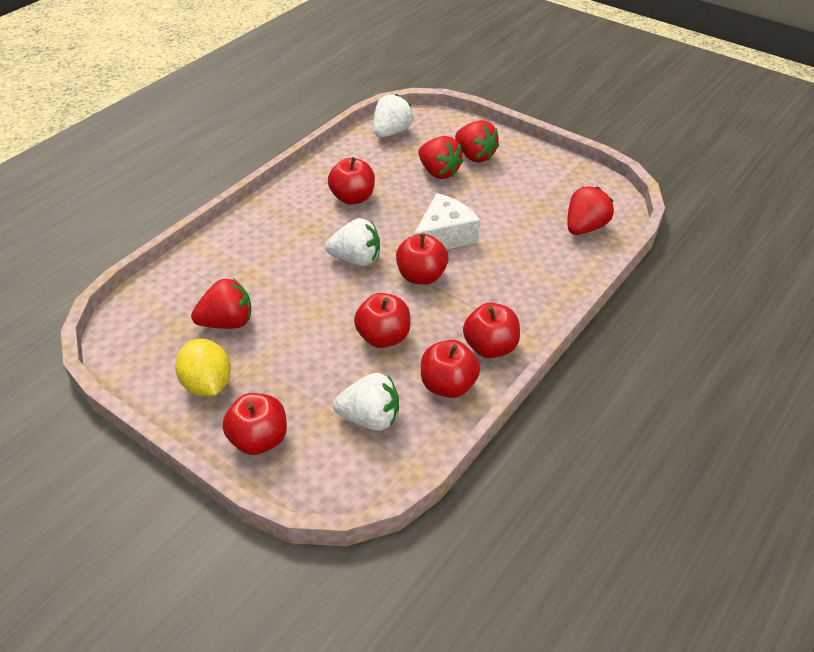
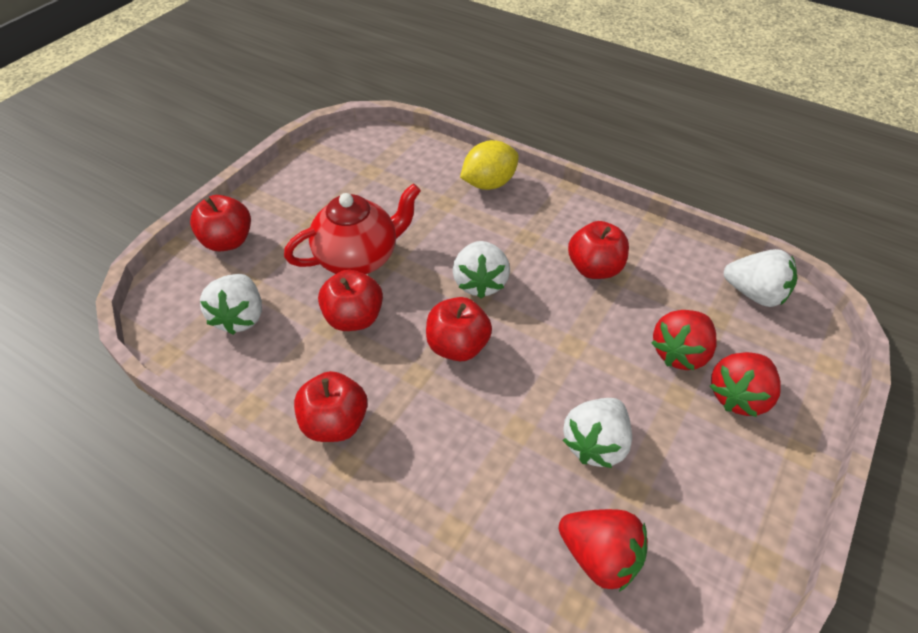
camera: 85 degrees right, 5 degrees up
(207, 384) = (297, 199): yellow lemon -> yellow lemon (489, 183)
(227, 322) = (375, 199): red strawberry -> none
(309, 335) = (358, 258): none -> red teapot
(444, 236) = (539, 366): white cheese -> none
(448, 385) = (277, 382): red apple -> none
(509, 218) = (595, 443): none -> white strawberry

